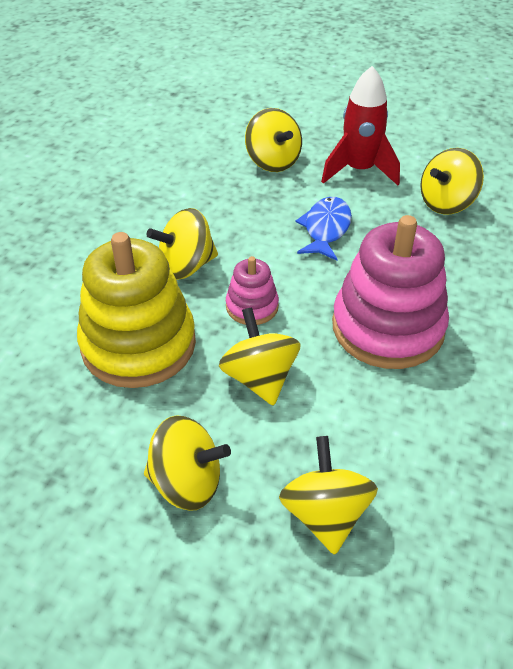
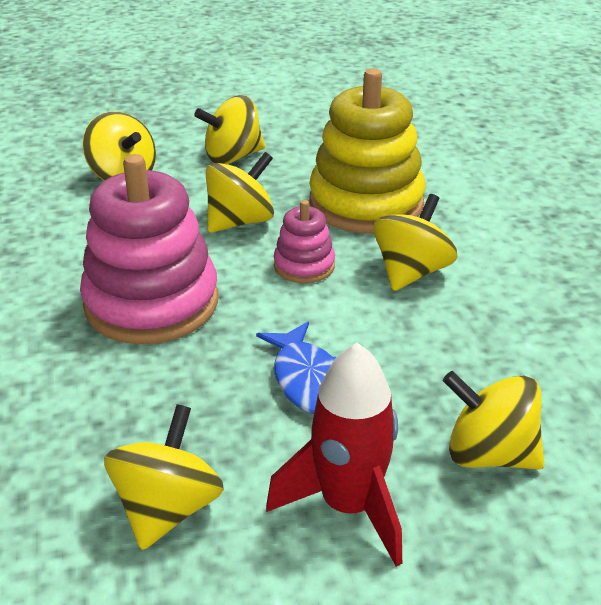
camera: 145 degrees right, 10 degrees down
(260, 378) = (240, 221): yellow spinning top -> yellow spinning top turned 75 degrees counterclockwise

